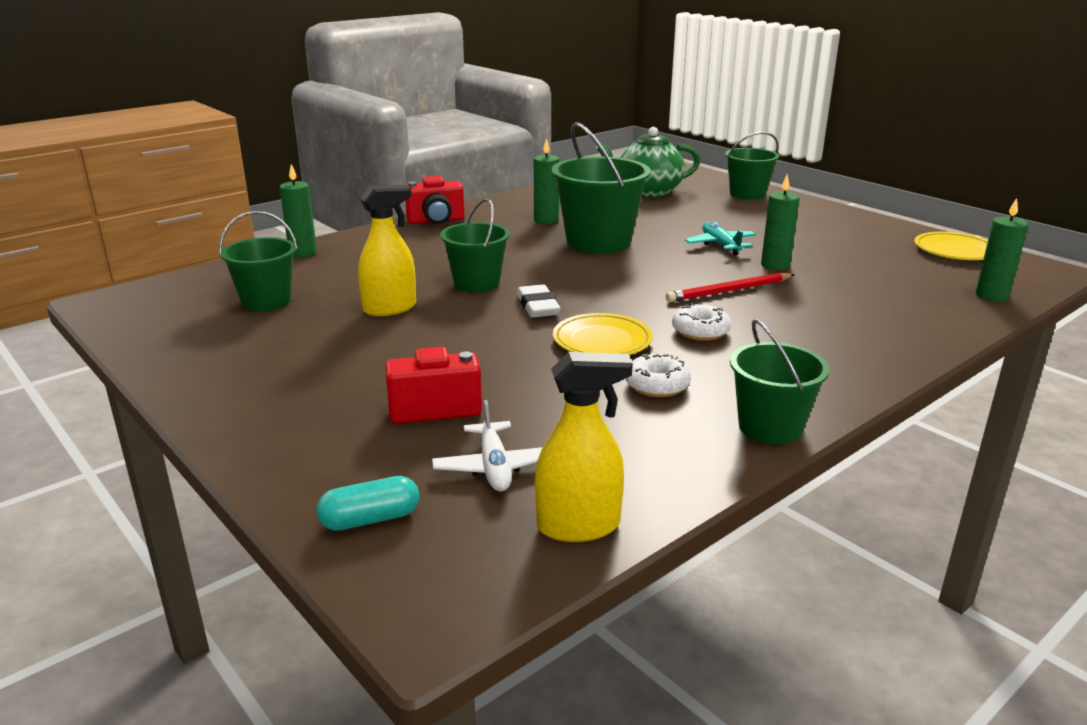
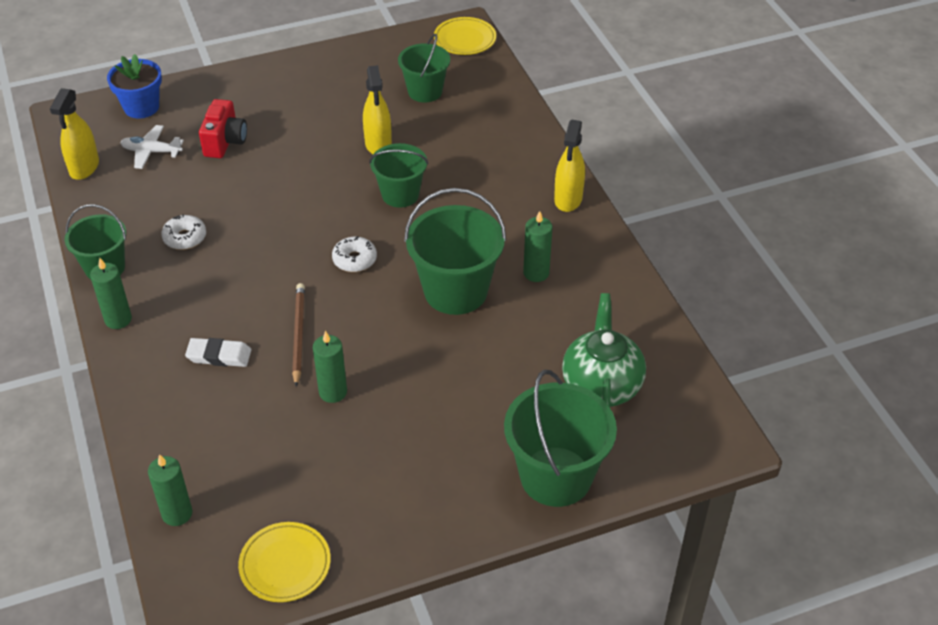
camera: 110 degrees right, 20 degrees up
(303, 253) = (518, 114): green candle -> green candle (118, 319)
(370, 519) = (141, 107): turquoise capsule -> blue flower pot
(436, 221) = (568, 199): red camera -> yellow spray bottle
(538, 306) = (337, 216): white eraser -> white eraser (219, 356)
(602, 341) = (260, 232): yellow plate -> yellow plate (465, 39)
(700, 331) = (241, 287): white donut -> white donut (354, 260)
(720, 245) = (403, 375): turquoise plane -> none
(729, 291) = (298, 335): red pencil -> brown pencil
(747, 194) = (556, 476): green bucket -> green bucket, size x1.58

